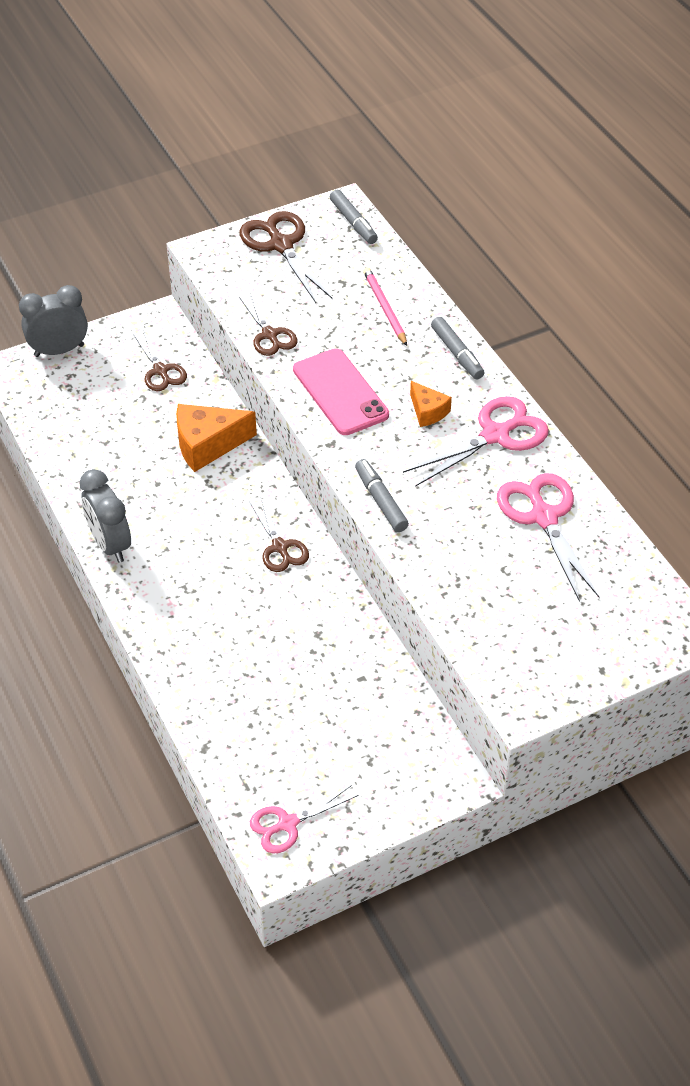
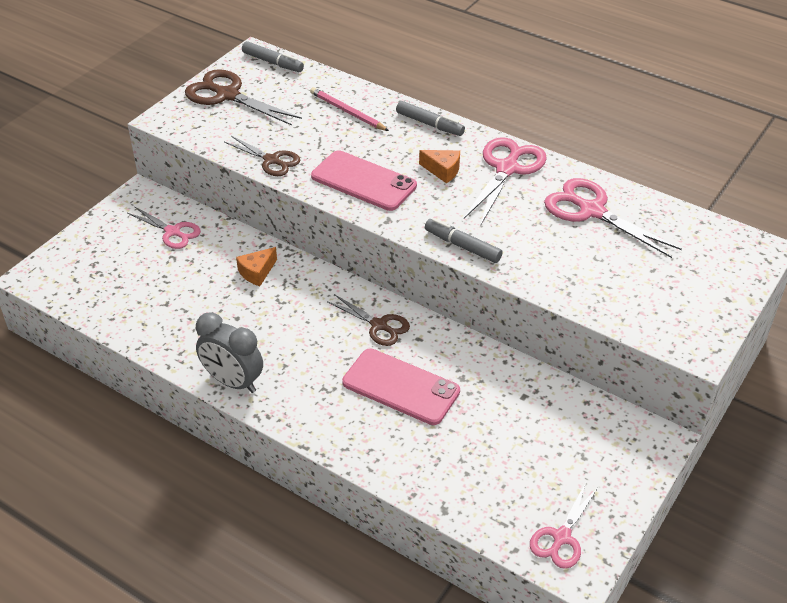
camera: 30 degrees left, 5 degrees down
(59, 350) = (69, 248): grey clock -> none
(161, 371) = (172, 232): brown scissors -> pink scissors
(207, 445) = (257, 272): orange cheese -> orange cheese, size x0.57
(254, 617) = (401, 387): none -> pink phone

